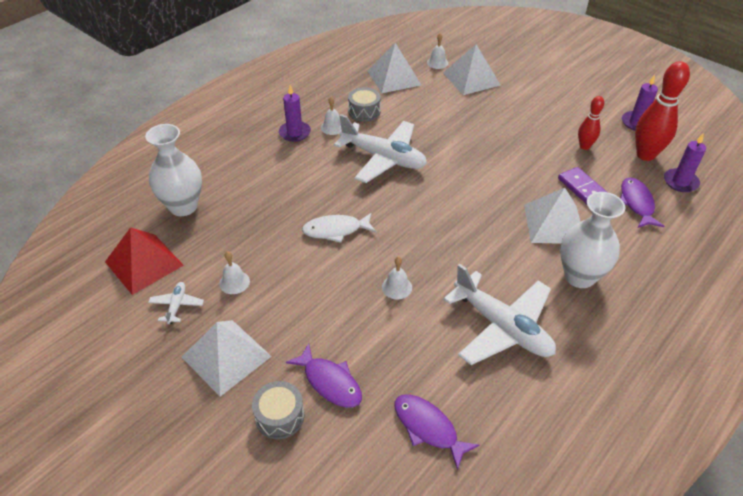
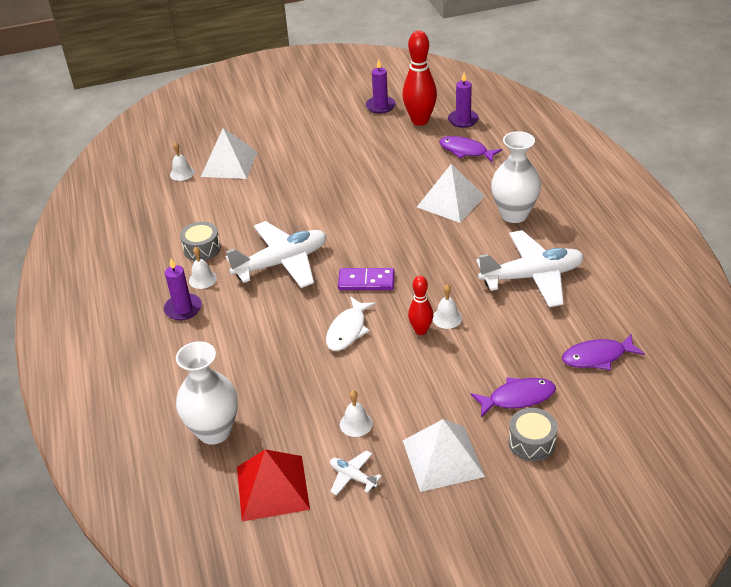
camera: 55 degrees left, 5 degrees down
(394, 77) = (172, 209): white pyramid -> none
(583, 189) = (428, 169): purple domino -> purple domino (366, 281)
(584, 146) = (381, 145): red bowling pin -> red bowling pin (421, 330)

